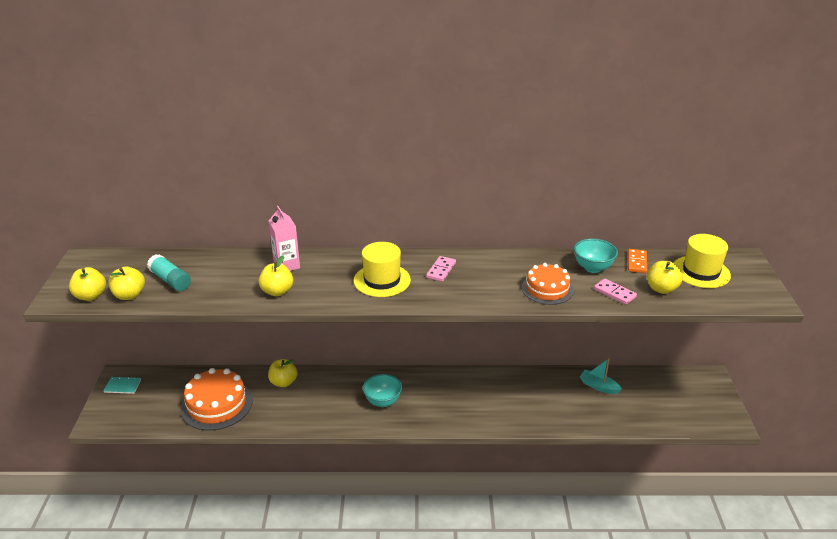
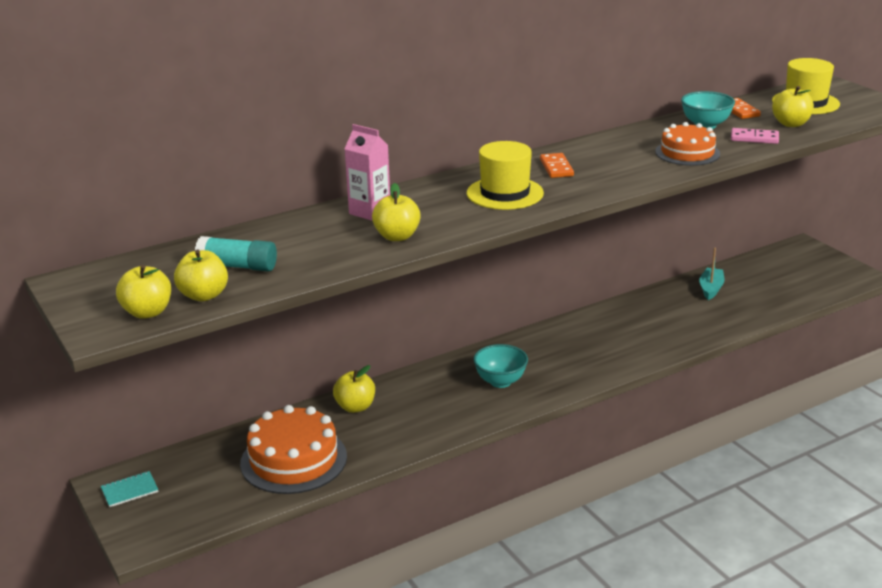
camera: 30 degrees left, 5 degrees down
(441, 270) = (556, 168): pink domino -> orange domino
(598, 386) = (711, 289): turquoise boat -> turquoise boat turned 105 degrees clockwise

